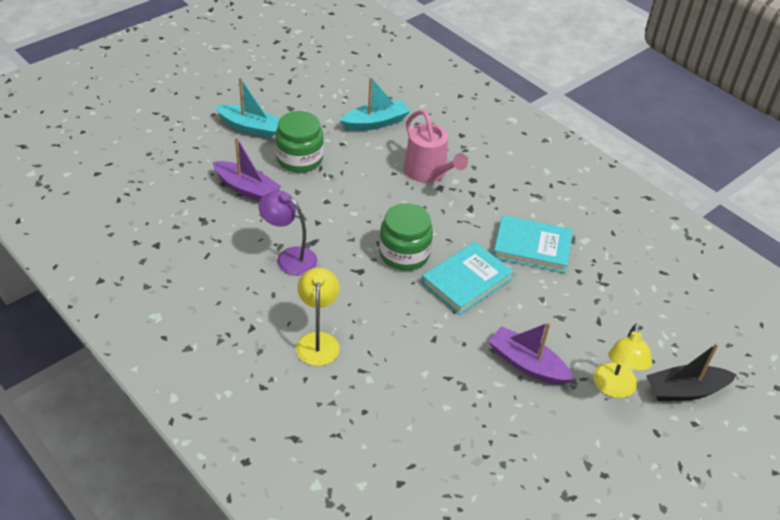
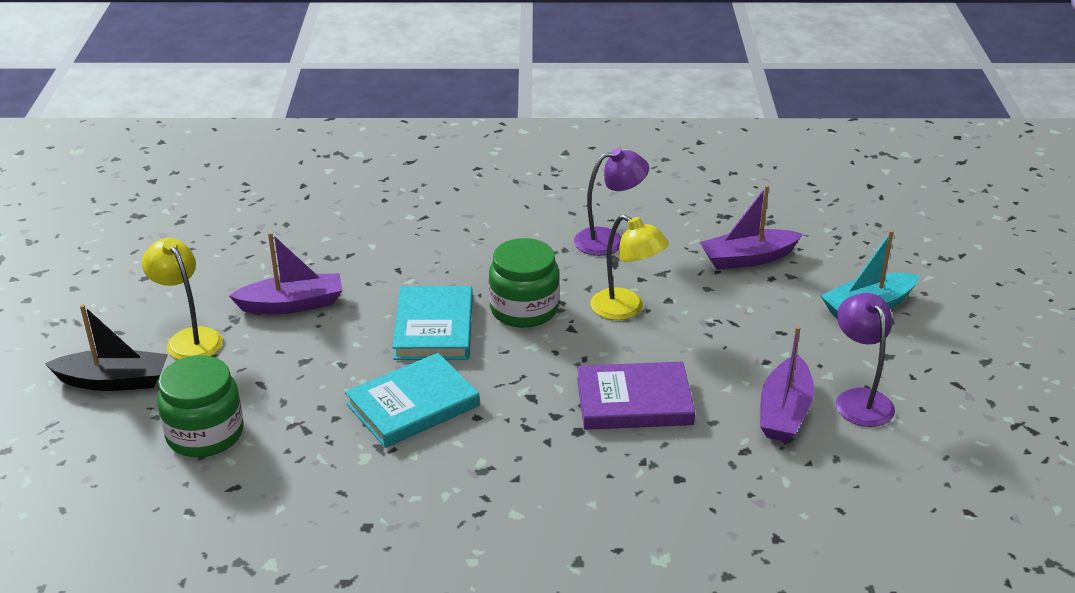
camera: 135 degrees right, 10 degrees down
(299, 159) = (766, 315): green jar -> green jar (205, 434)
(318, 341) = (486, 210): yellow lamp -> yellow lamp (626, 309)
(337, 104) = (859, 399): none -> purple lamp
(375, 123) = (784, 412): turquoise boat -> purple boat
(428, 172) = (634, 401): pink watering can -> purple book
(685, 390) = (113, 381): black boat -> black boat turned 60 degrees clockwise

